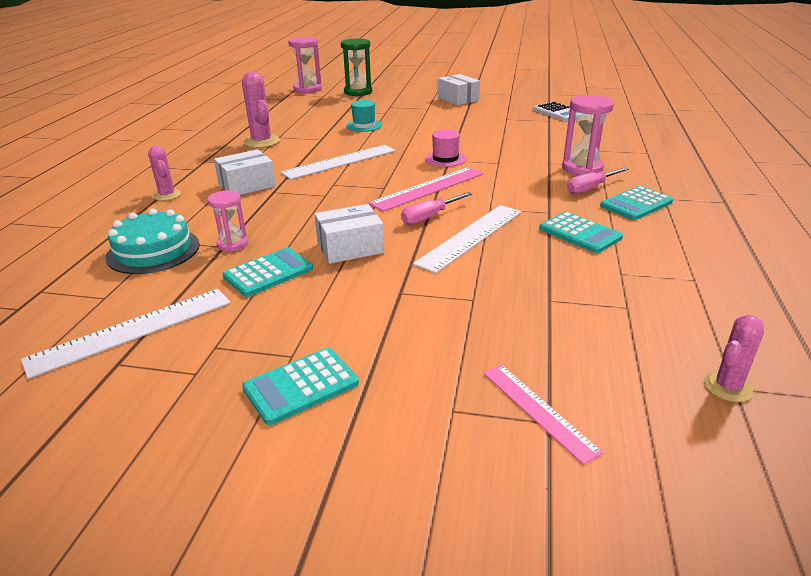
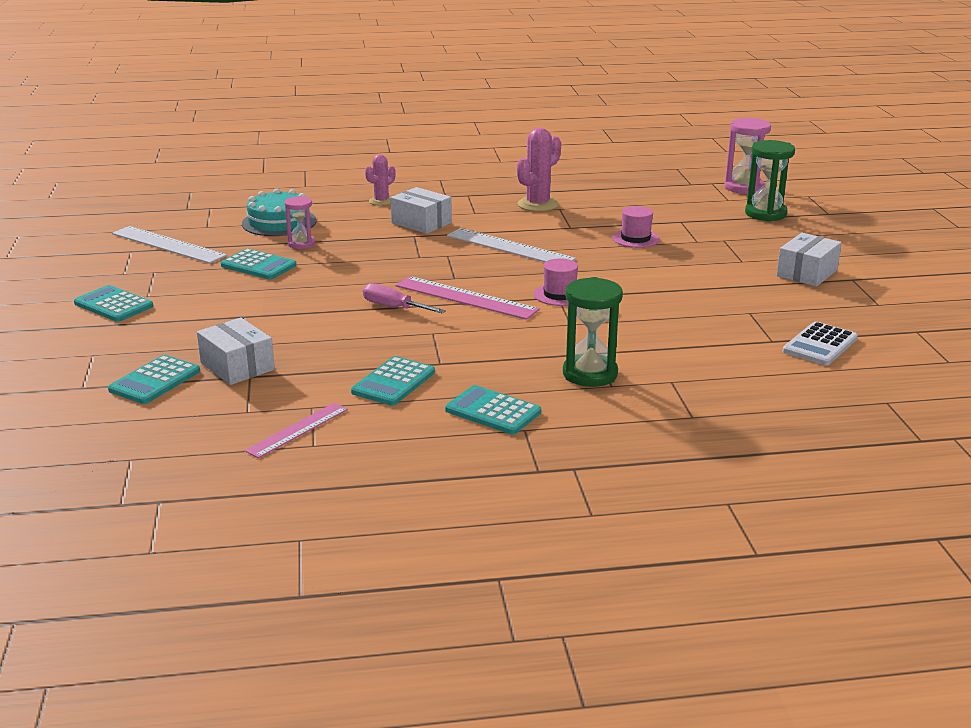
camera: 70 degrees right, 5 degrees down
(350, 247) = (314, 285): white box -> white box (237, 366)
(364, 125) = (635, 239): turquoise hat -> pink hat
(470, 237) = (359, 331): white ruler -> none
(538, 410) = (94, 382): pink ruler -> pink ruler (297, 430)
(545, 361) = (155, 381): none -> turquoise calculator
(582, 168) = (590, 374): pink hourglass -> green hourglass
(590, 188) = (525, 382): pink screwdriver -> none
(727, 387) = (131, 455): pink cactus -> none

